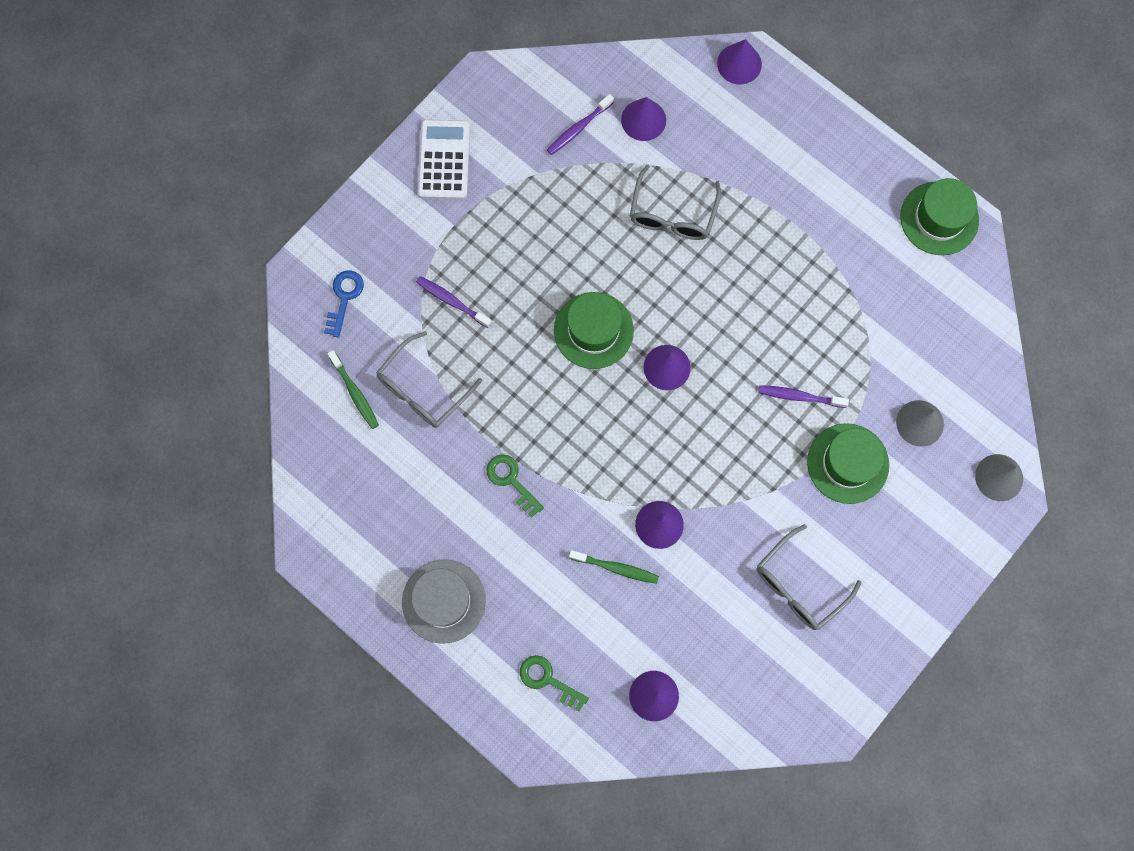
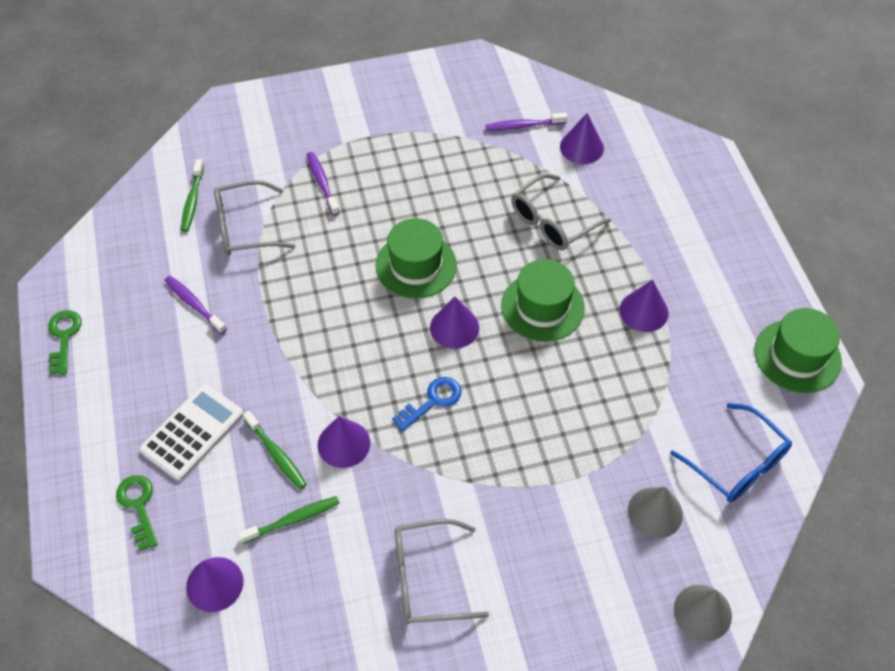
camera: 35 degrees right, 20 degrees down
(344, 298) = (245, 137): blue key -> blue key (432, 401)
(443, 601) = (115, 387): grey hat -> none
(444, 160) = (400, 92): white calculator -> white calculator (192, 432)
(511, 481) = (252, 332): green key -> green key (64, 337)
(669, 610) = (292, 520): none -> green toothbrush
(739, 63) = (694, 151): purple cone -> purple cone (644, 311)
(800, 397) = (555, 420): purple toothbrush -> purple toothbrush (194, 305)
(847, 463) = (557, 503): green hat -> green hat (542, 307)
(952, 343) = (737, 464): none -> blue glasses

